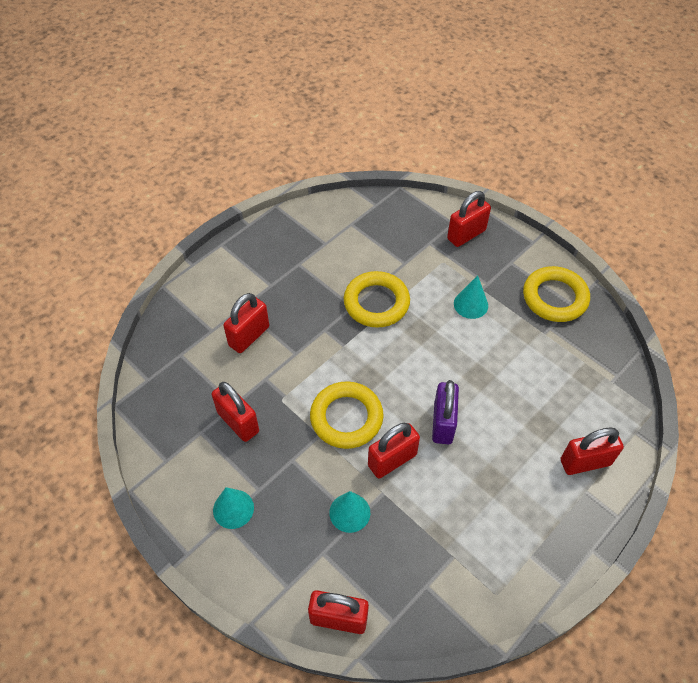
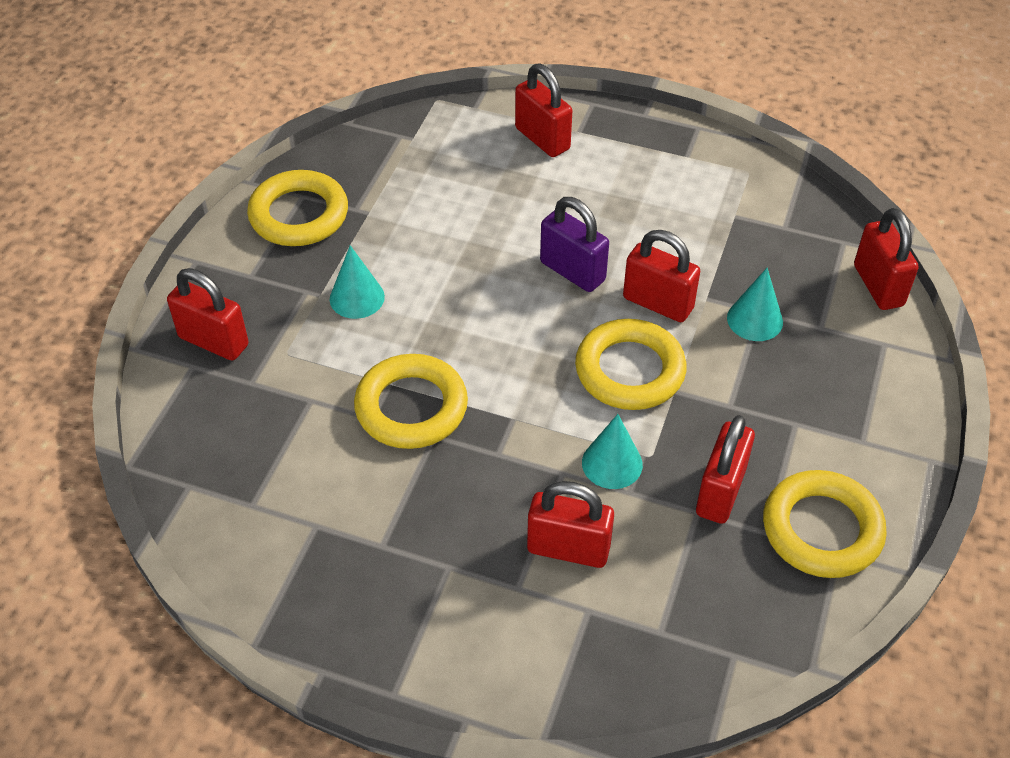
camera: 115 degrees left, 5 degrees down
(183, 460) = (822, 529): none -> yellow ring
(233, 509) = (840, 438): turquoise cone -> turquoise cone (612, 463)
(443, 423) = (572, 271): purple padlock -> purple padlock turned 60 degrees clockwise

